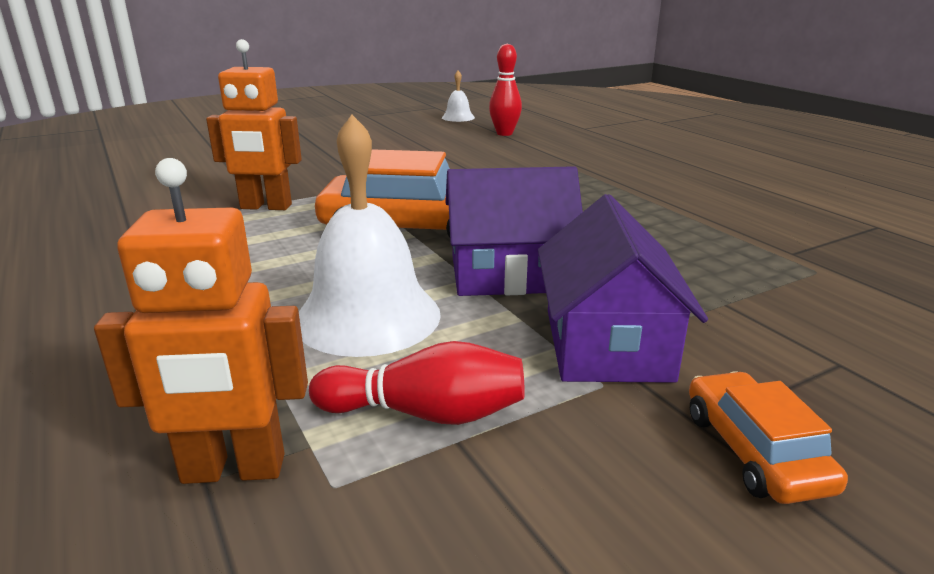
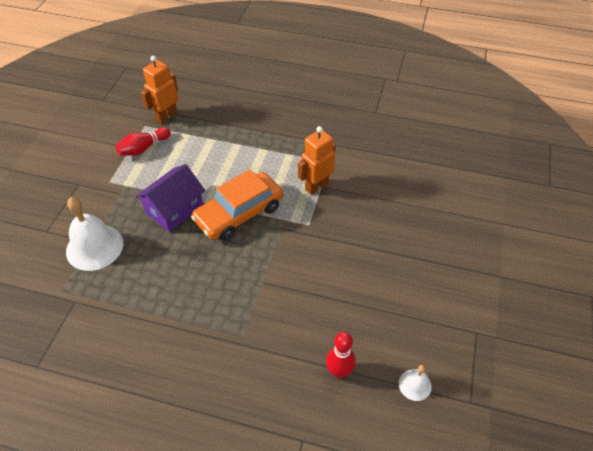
camera: 135 degrees right, 25 degrees up
(367, 316) = (194, 163): white bell -> white bell (94, 247)
(606, 344) = (117, 196): purple house -> none
(754, 451) = (63, 184): orange car -> none

